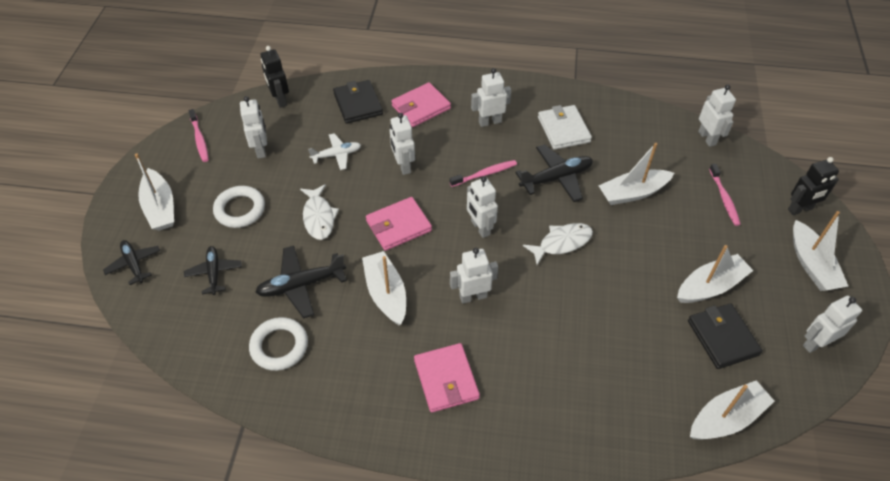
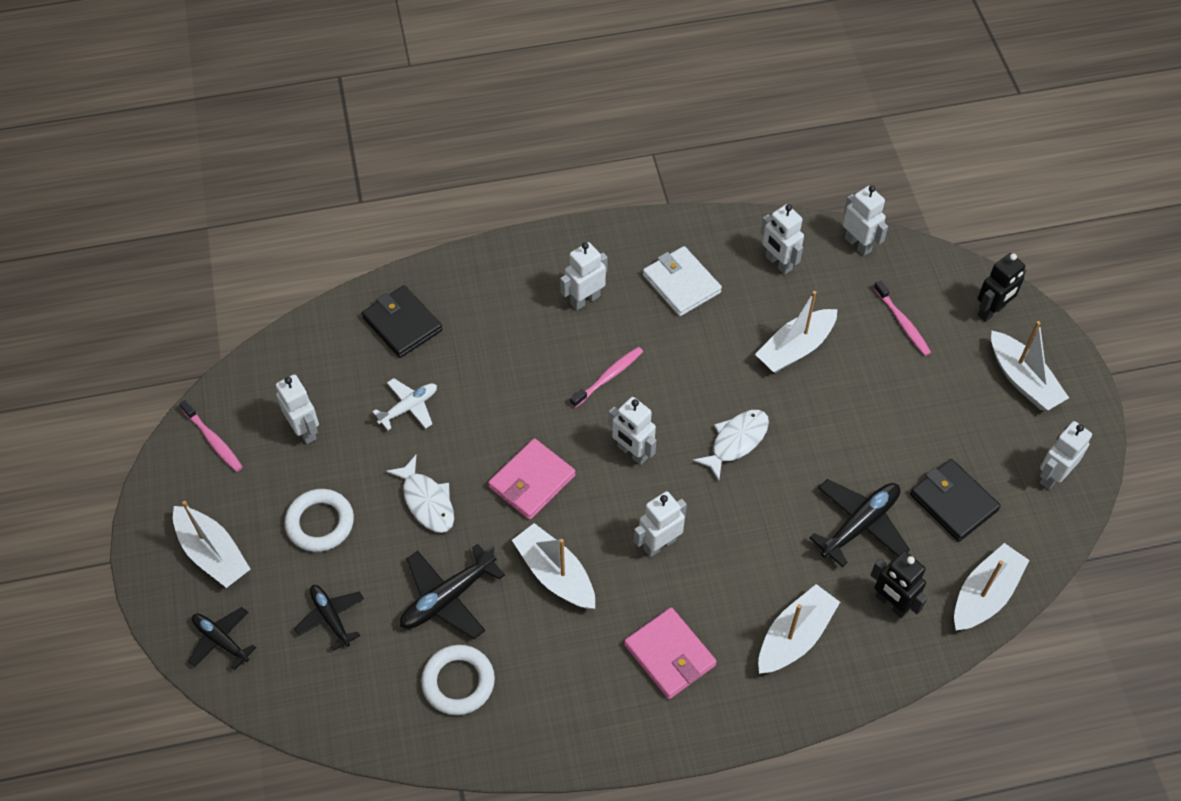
camera: 20 degrees left, 5 degrees up
(280, 100) = (293, 349): black robot -> black robot (891, 604)
(403, 166) = (501, 397): white robot -> white robot (778, 263)
(421, 107) = (487, 304): pink wallet -> none
(556, 178) = (698, 356): black plane -> black plane (860, 524)
(710, 286) = (921, 443): white boat -> white boat (795, 636)

